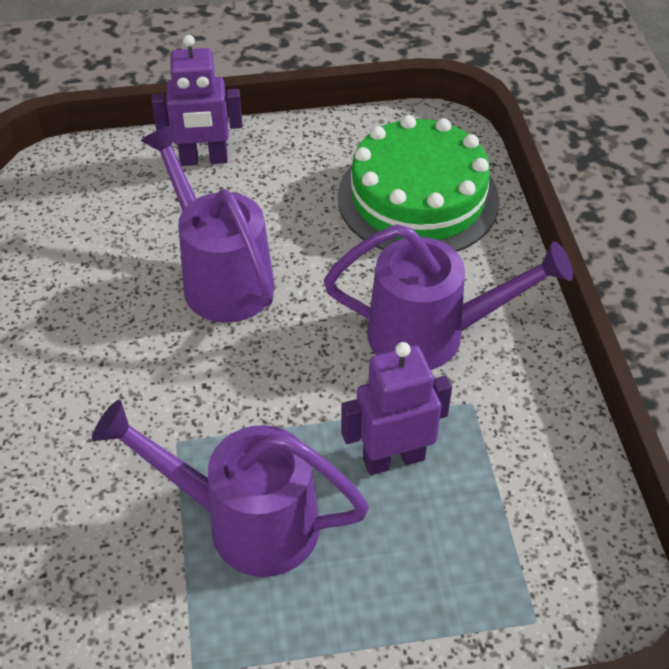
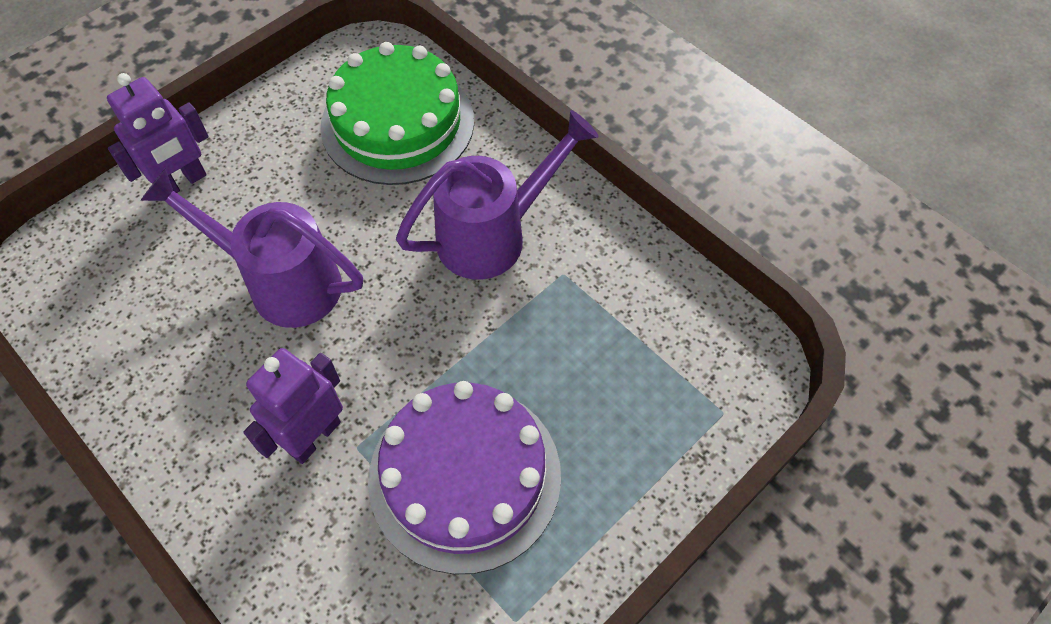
camera: 35 degrees left, 10 degrees up
(246, 522) = (465, 476): purple watering can -> purple cake
(393, 458) = (538, 354): purple robot -> purple robot (314, 437)

